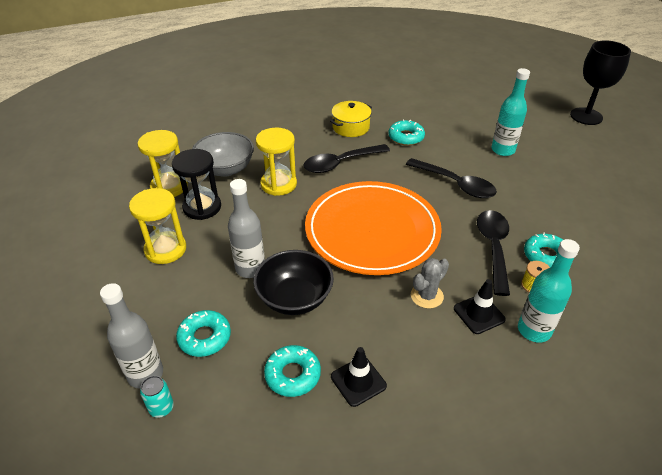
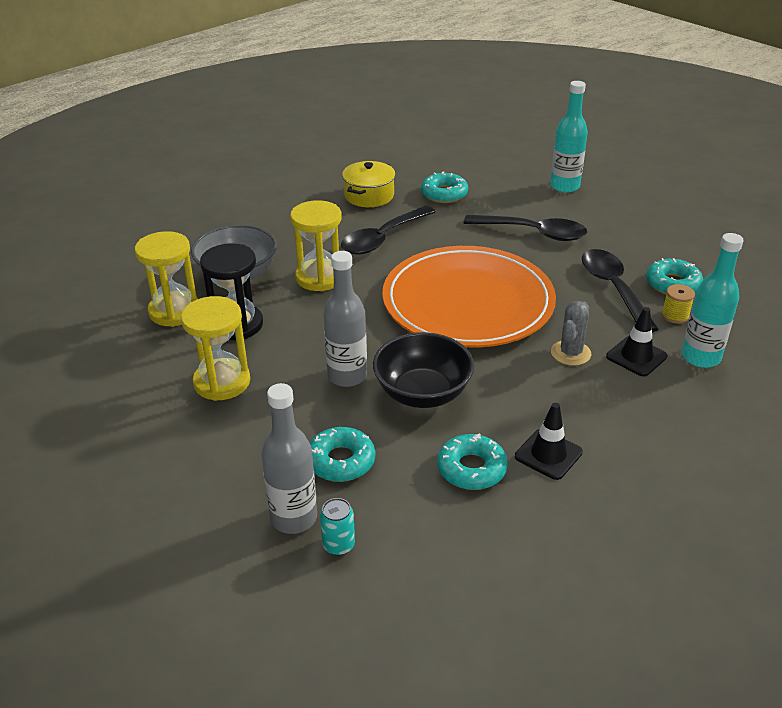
camera: 20 degrees left, 5 degrees down
(586, 116) = (634, 133): black goblet -> none

